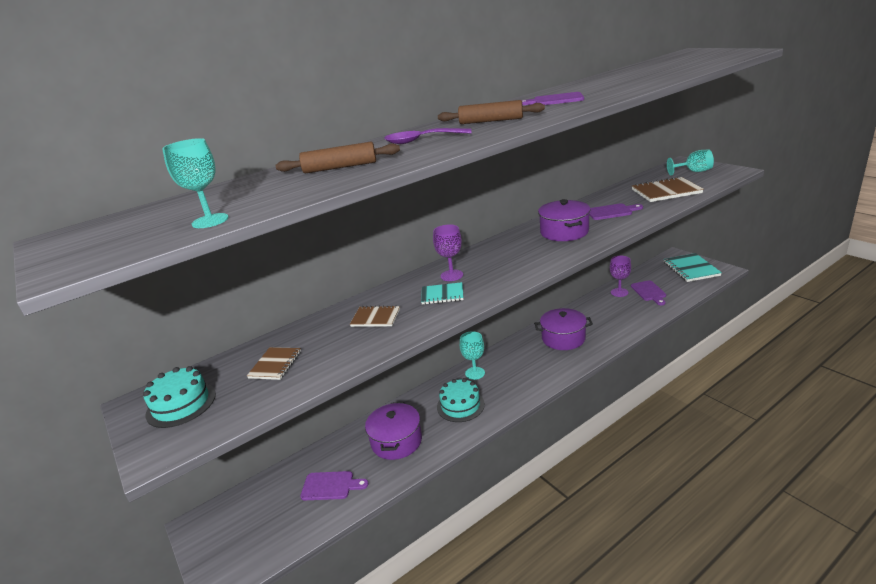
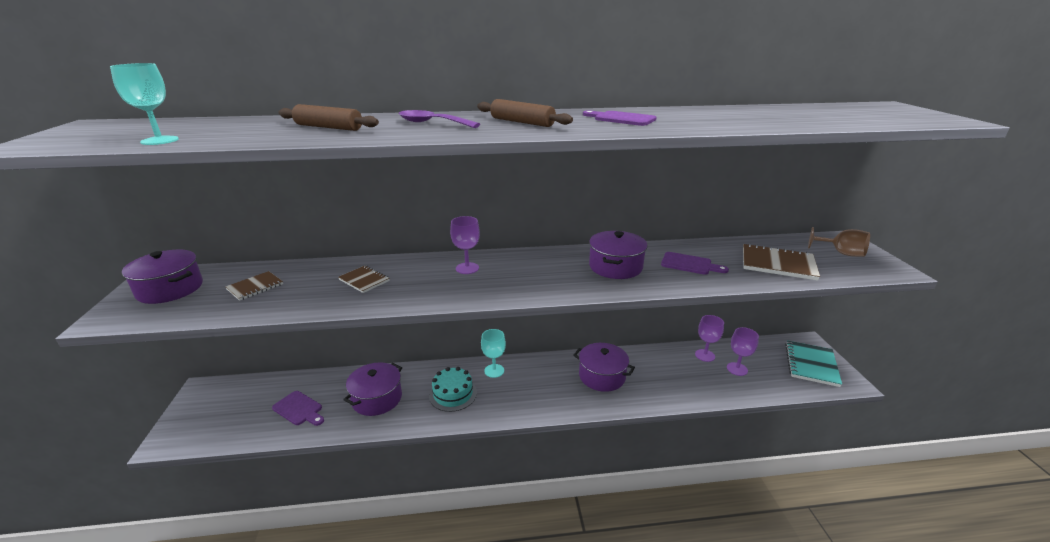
camera: 25 degrees right, 0 degrees up
(181, 404) = (170, 289): turquoise cake -> purple pot
(442, 295) = (435, 283): turquoise notebook -> none
(649, 292) = (737, 369): purple cutting board -> purple goblet
(693, 172) = (841, 253): turquoise goblet -> brown goblet

